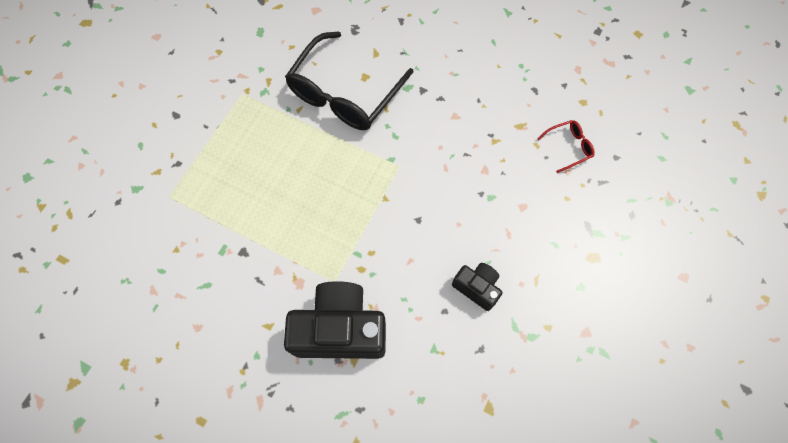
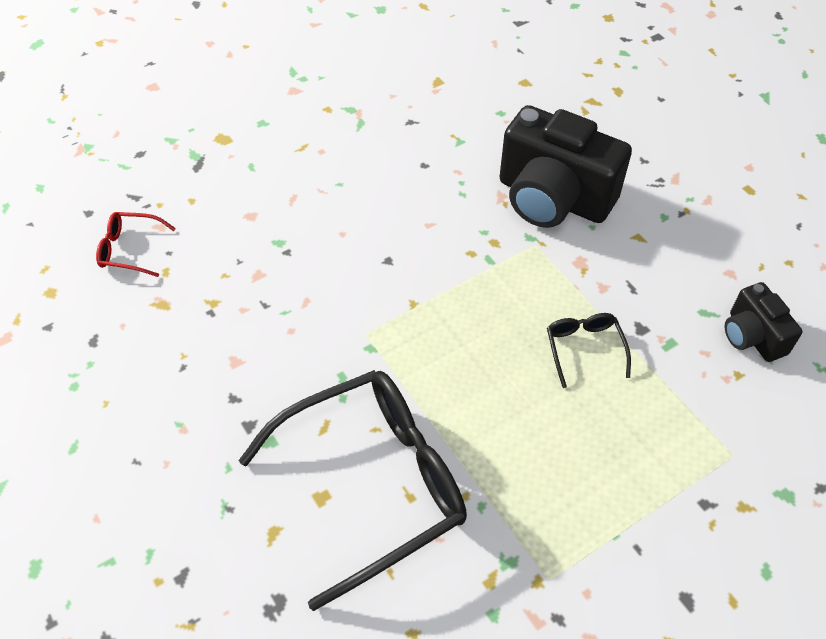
camera: 150 degrees left, 15 degrees down
(272, 220) = (584, 348): none -> black glasses
(477, 287) = (372, 168): black camera -> black camera (752, 336)

